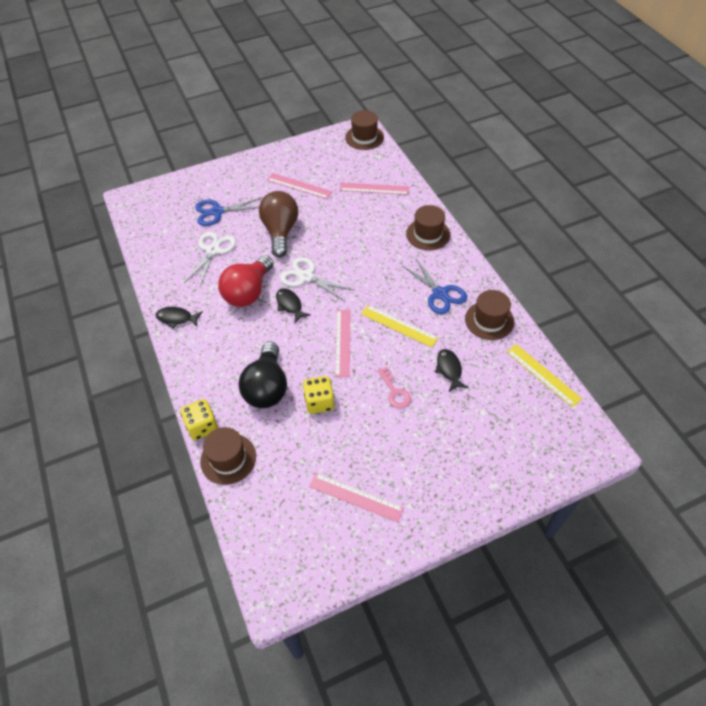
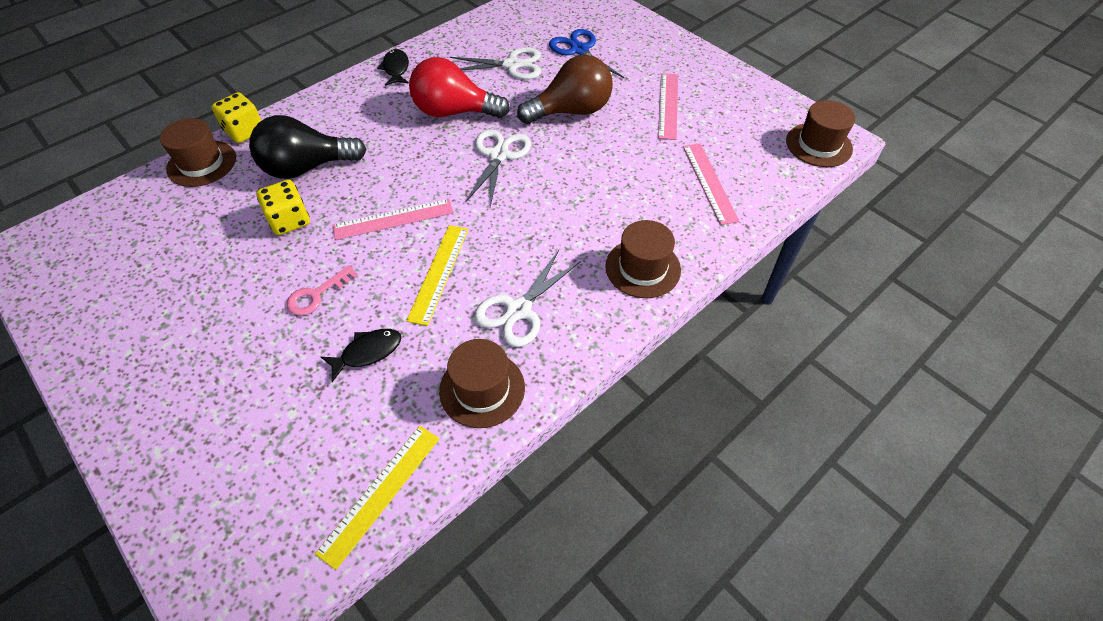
camera: 70 degrees right, 0 degrees up
(290, 305) = (444, 153): black fish -> none
(356, 497) = (144, 291): pink ruler -> none
(440, 294) = (519, 310): blue scissors -> white scissors

